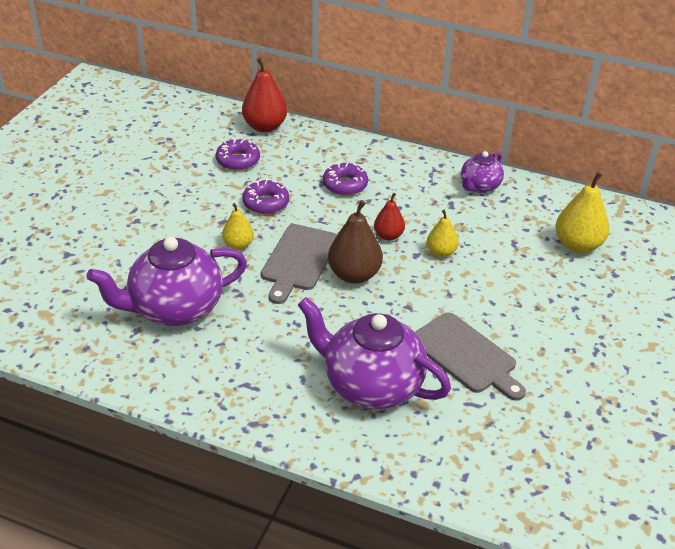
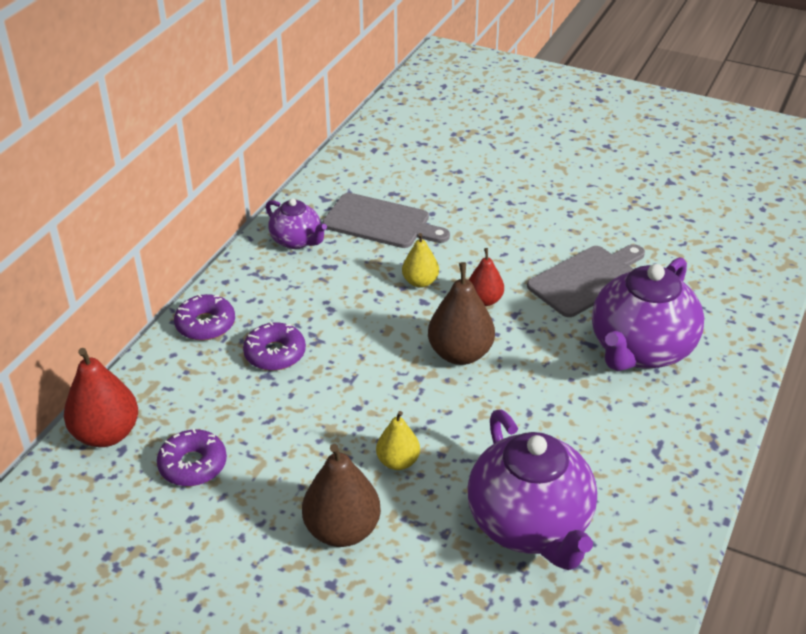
camera: 85 degrees left, 0 degrees up
(179, 223) = (342, 530): none -> brown pear
(266, 203) = (305, 433): purple donut -> purple donut (205, 324)
(299, 260) = (431, 402): grey cutting board -> grey cutting board (381, 222)
(388, 236) = (386, 321): red pear -> red pear (484, 300)
(578, 245) = (411, 186): yellow pear -> none

